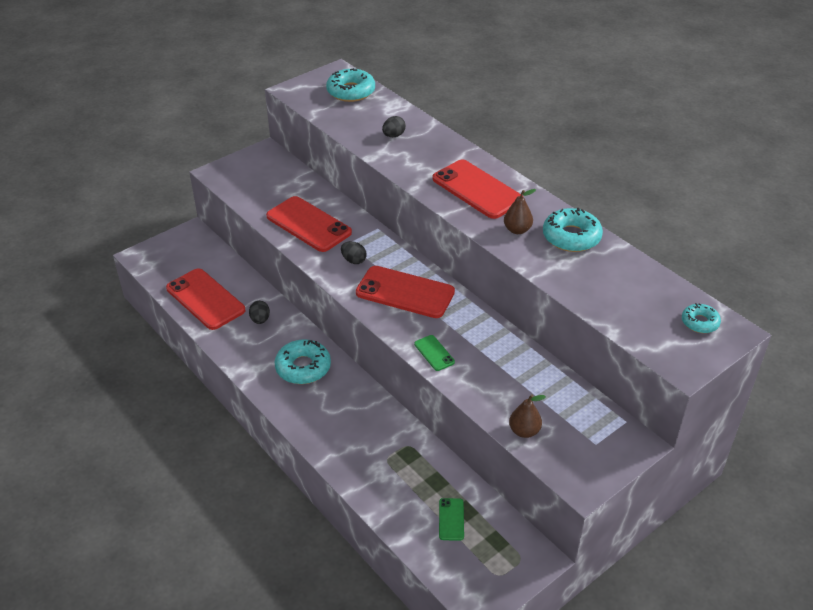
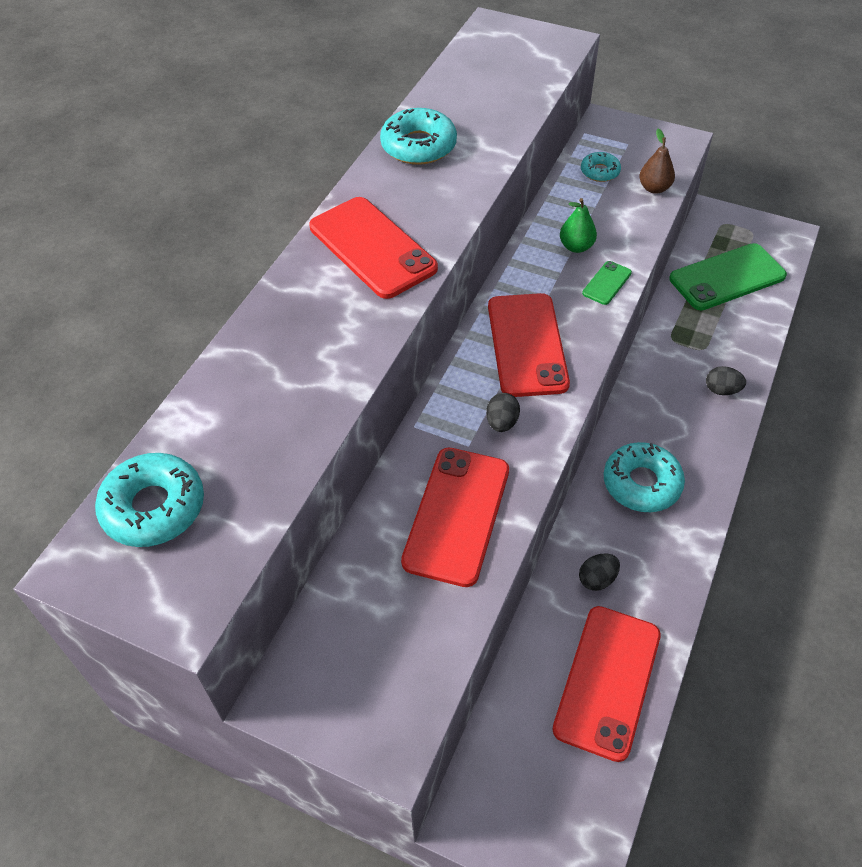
camera: 115 degrees left, 10 degrees up
(393, 135) = (279, 385): black egg -> black egg (721, 390)
(451, 519) = (727, 277): green phone -> green phone, size x2.17
(477, 190) = (372, 247): red phone -> red phone turned 60 degrees counterclockwise
(481, 353) = (576, 247): none -> green pear
(517, 230) = (436, 189): brown pear -> none
(700, 322) = (495, 42): turquoise donut -> turquoise donut (600, 172)

